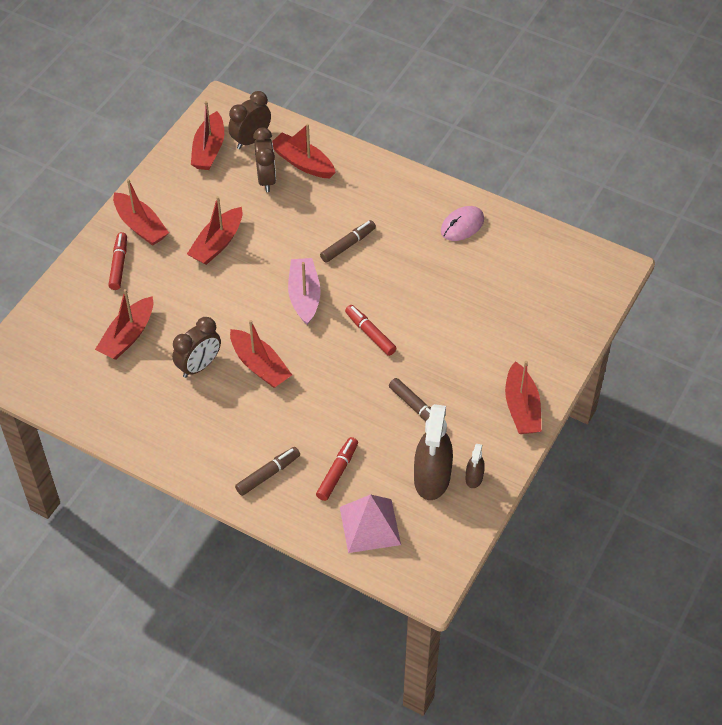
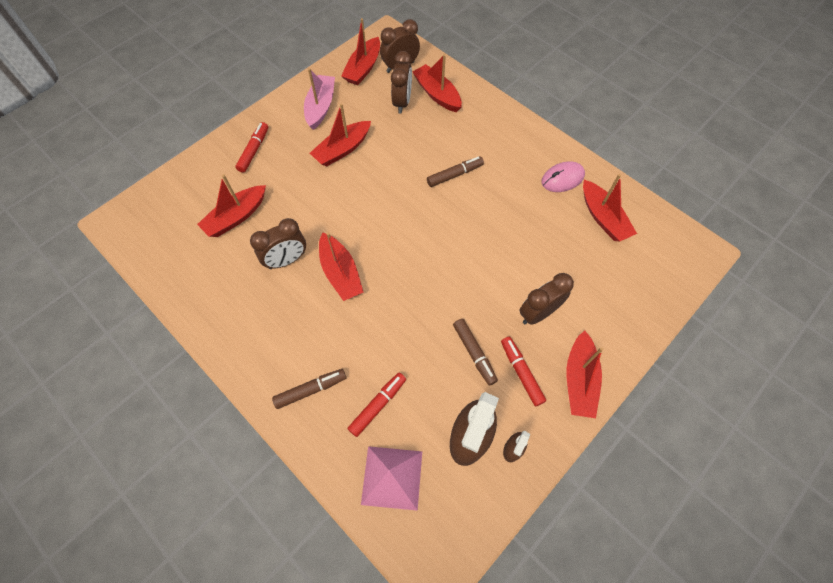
camera: 15 degrees right, 10 degrees up
(141, 226) = (285, 121): red boat -> red boat (603, 218)
(304, 296) = (402, 214): pink boat -> pink boat (321, 107)
(370, 333) = (451, 264): red marker -> red marker (521, 372)
(469, 359) = (538, 313): none -> brown clock

